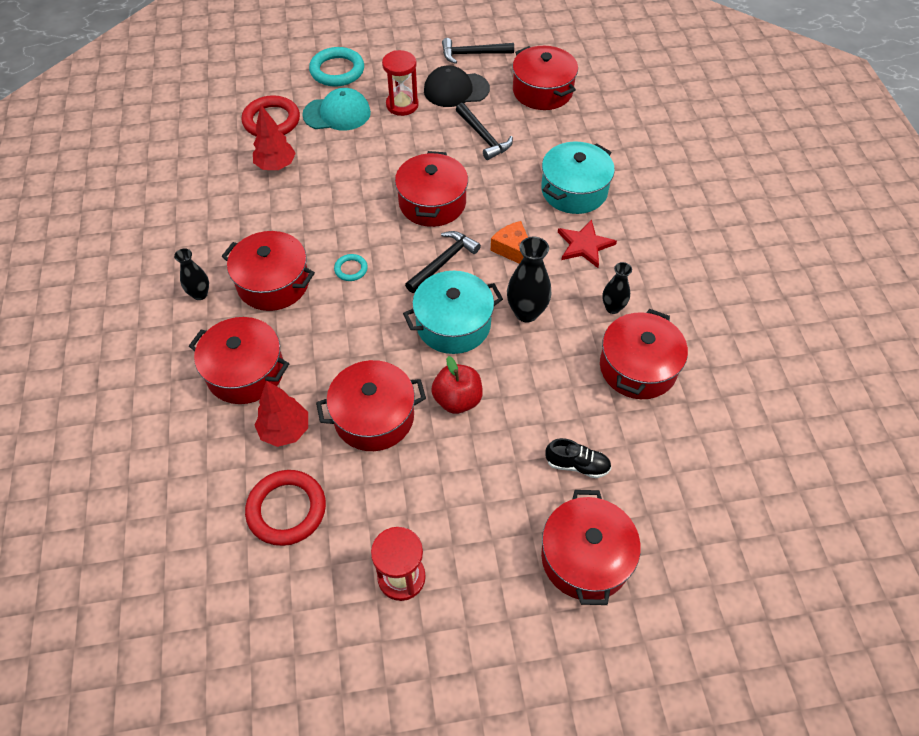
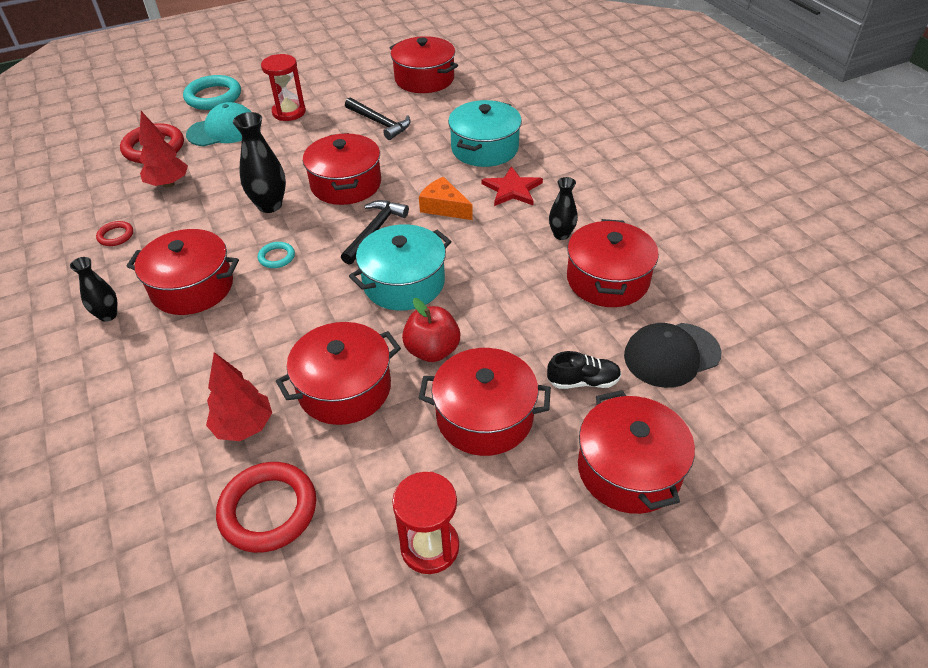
camera: 15 degrees left, 10 degrees down
(221, 213) = (116, 236): none -> red ring
(245, 372) = (181, 379): red pot -> red pot (484, 417)
(456, 90) = (339, 92): black cap -> black cap (671, 355)
(472, 54) = (346, 63): black hammer -> none
(526, 312) = (476, 257): black vase -> black vase (270, 205)

